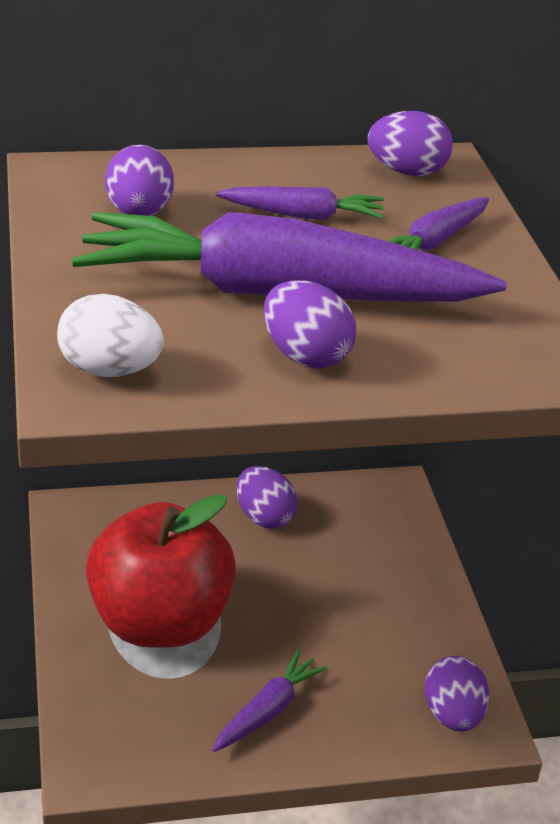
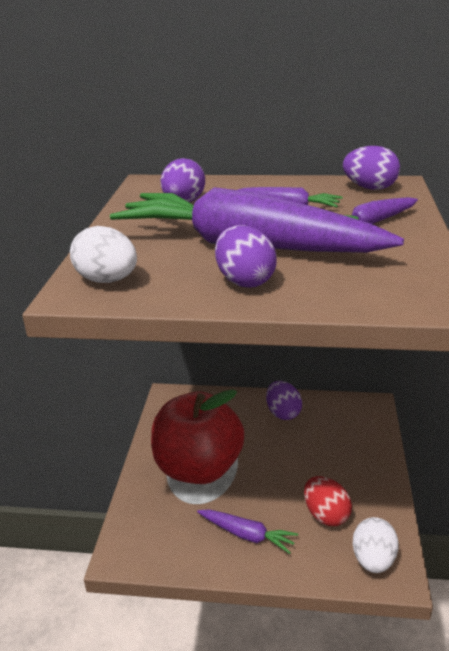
camera: 20 degrees right, 5 degrees down
(268, 711) = (247, 535): purple carrot -> purple carrot turned 60 degrees clockwise
(372, 664) = (326, 515): none -> red egg
(453, 715) = (373, 560): purple egg -> white egg

